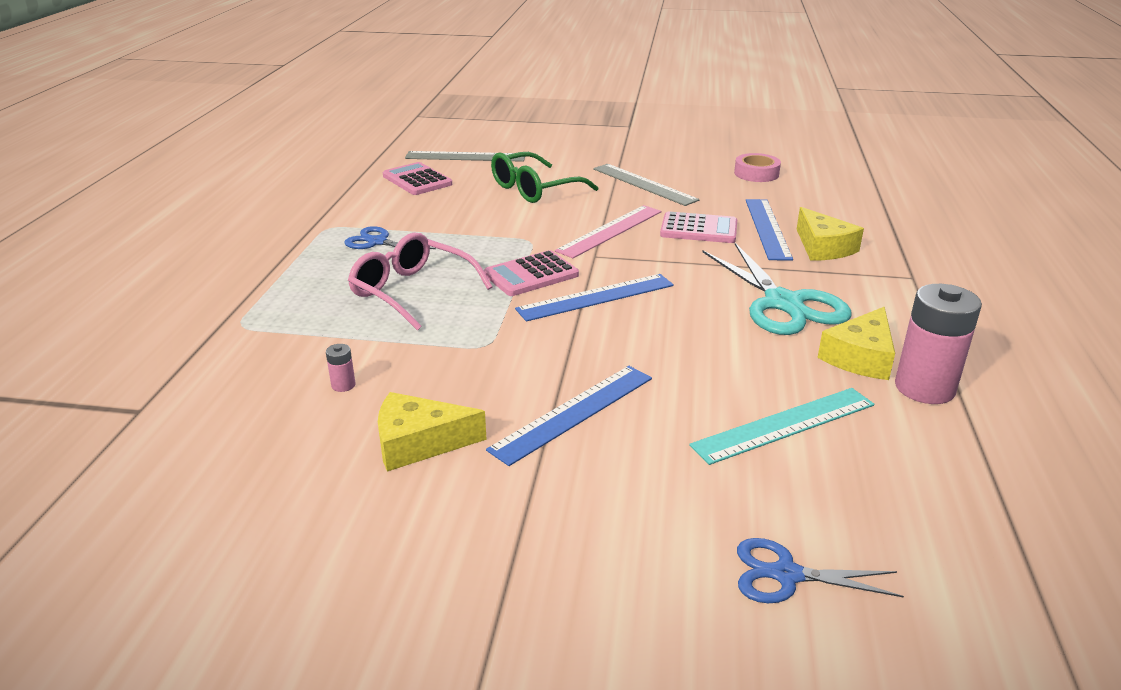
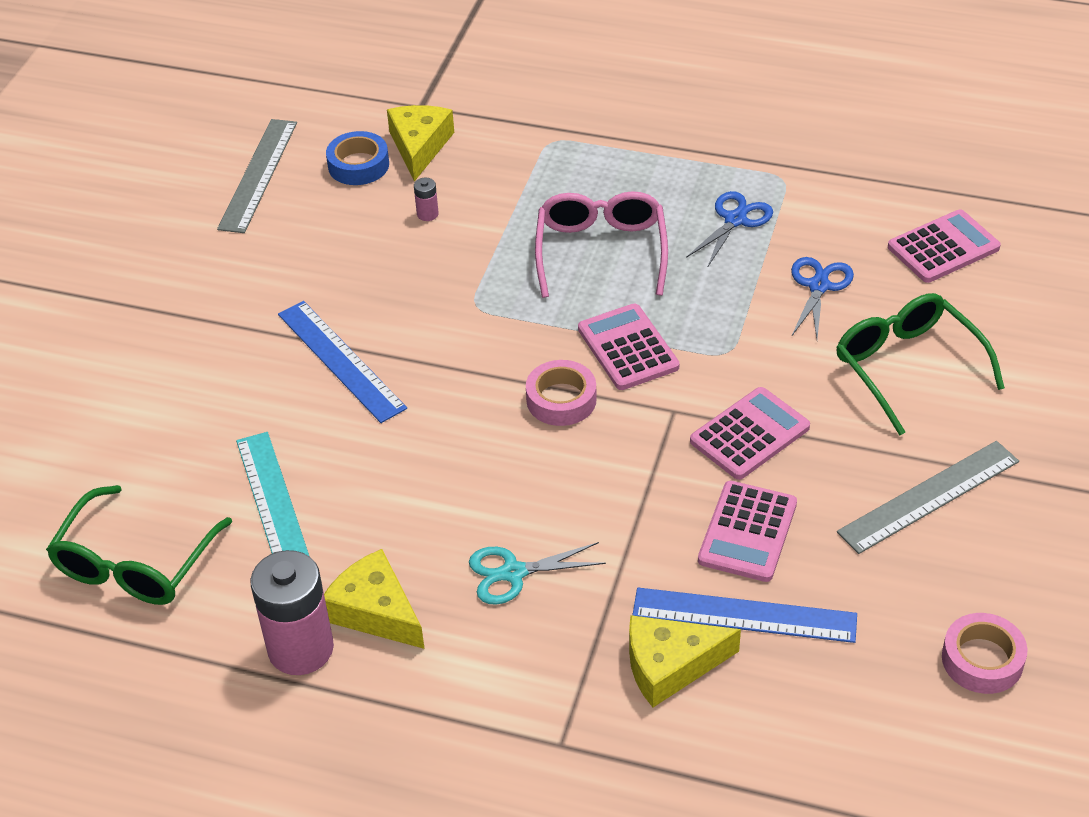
camera: 100 degrees right, 15 degrees up
(240, 443) = (358, 165): none -> blue tape
(413, 292) = (601, 252): pink glasses -> pink glasses turned 45 degrees counterclockwise
(418, 443) = (327, 262): yellow cheese -> yellow cheese (419, 146)
(465, 157) = (1046, 297): grey ruler -> grey ruler (258, 175)
(596, 297) = (561, 400): blue ruler -> pink tape
(610, 231) = (750, 434): pink ruler -> pink calculator
(783, 303) = (513, 573): turquoise scissors -> turquoise scissors, size x0.55
(786, 575) = (96, 461): blue scissors -> blue scissors (818, 286)
(906, 507) = (136, 563): none -> green glasses

